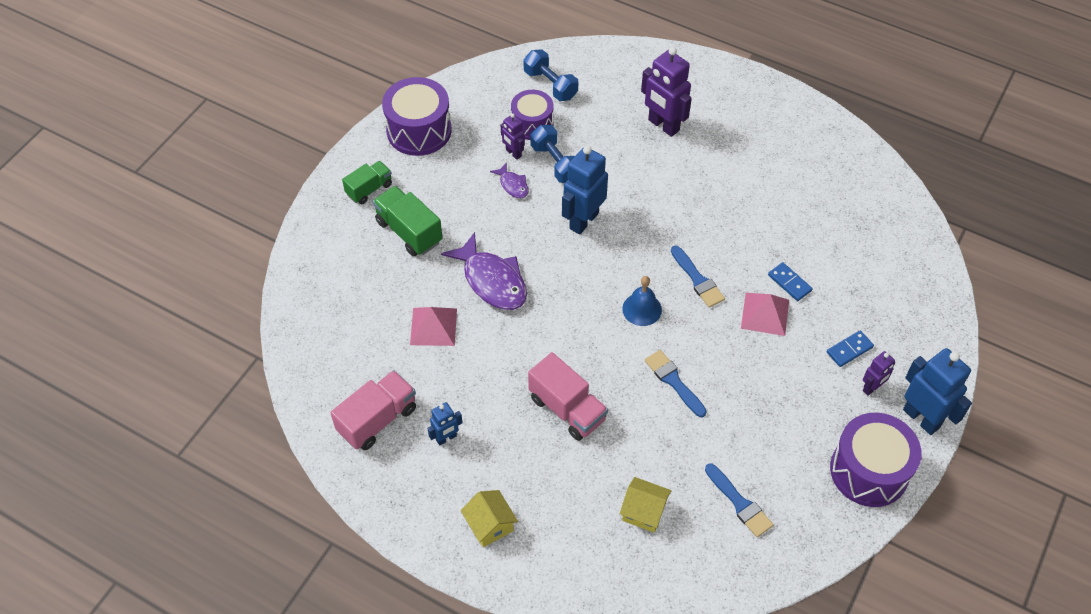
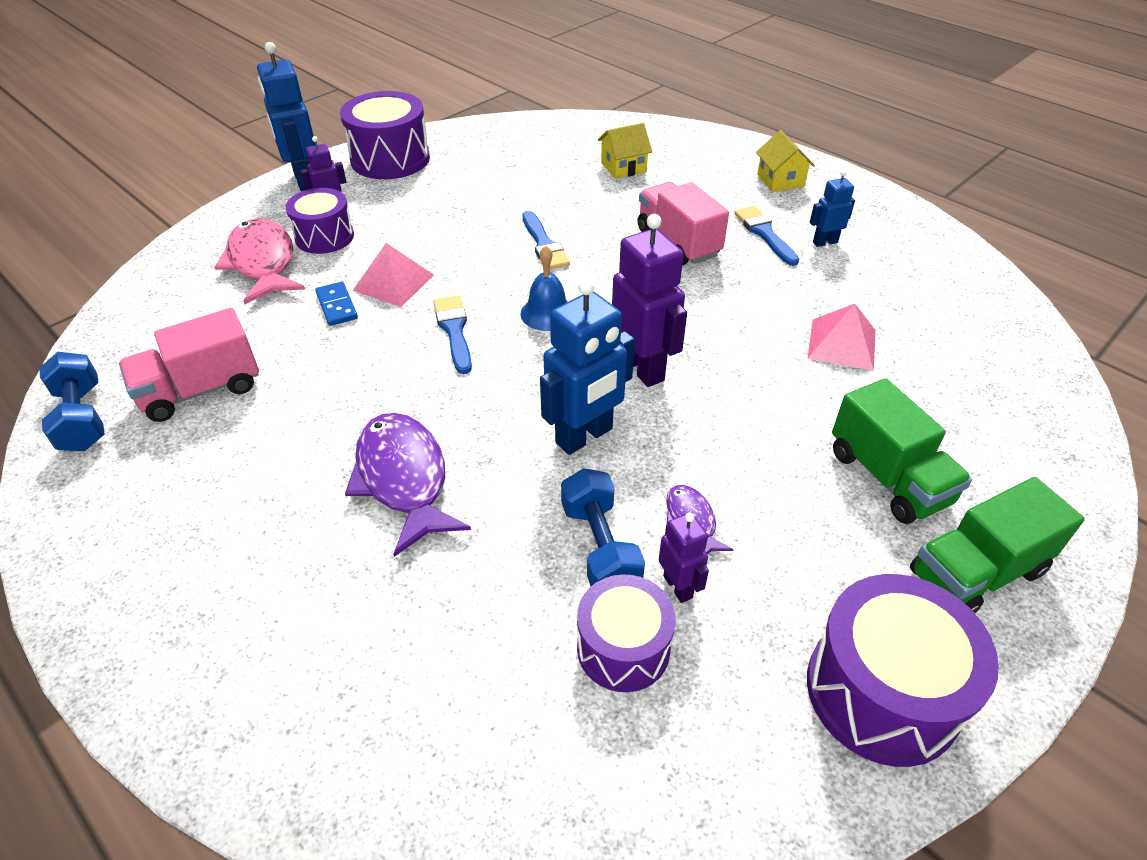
camera: 165 degrees left, 10 degrees down
(369, 189) = (976, 572): green truck -> green truck, size x1.53
(377, 420) = (910, 268): pink truck -> pink truck (201, 390)
(492, 281) = (751, 382): purple fish -> purple fish (404, 479)
(550, 85) = (551, 751): blue dumbbell -> blue dumbbell (82, 418)
(644, 511) = (623, 167): yellow house -> yellow house turned 60 degrees counterclockwise
(663, 125) = (358, 580): purple robot -> purple robot (642, 368)
(740, 503) = (528, 159): blue brush -> blue brush (764, 233)
(849, 350) = (324, 237): blue domino -> purple drum
(873, 311) = (263, 263): none -> pink fish

